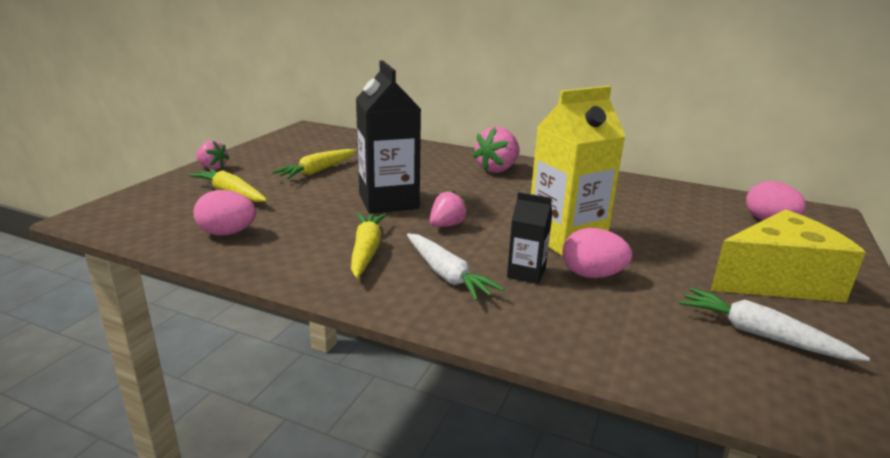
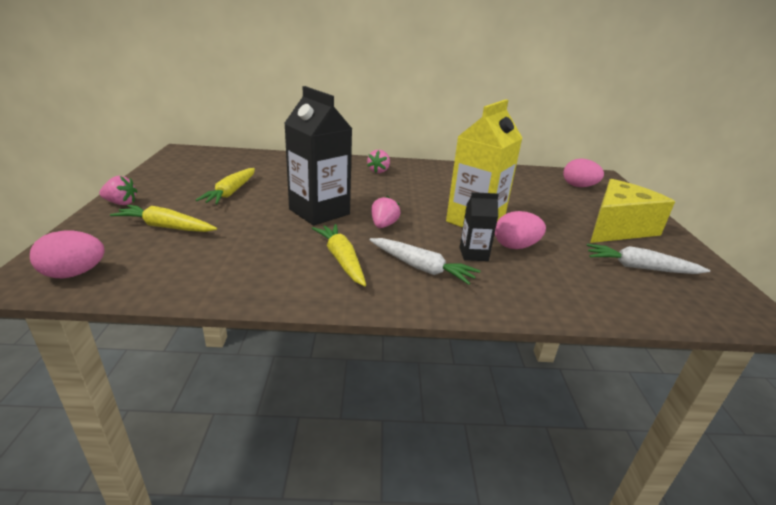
camera: 25 degrees left, 5 degrees up
(227, 233) = (200, 268): pink egg -> pink egg (74, 274)
(497, 169) = (378, 171): pink strawberry -> pink strawberry, size x0.62

